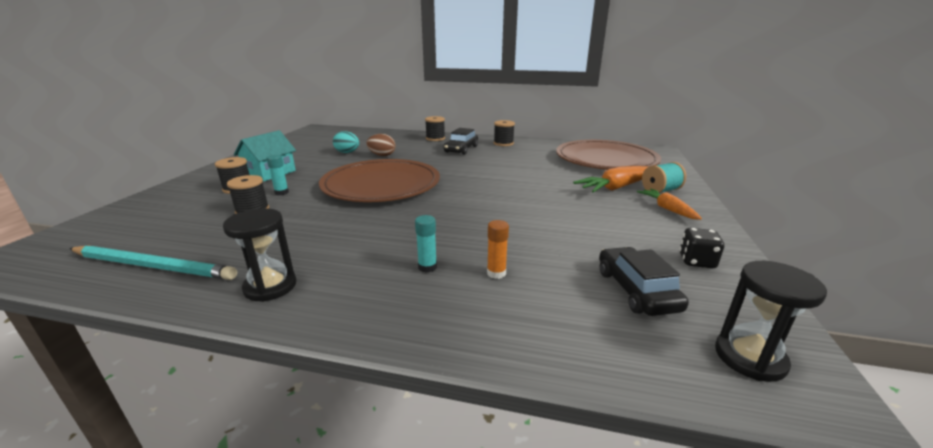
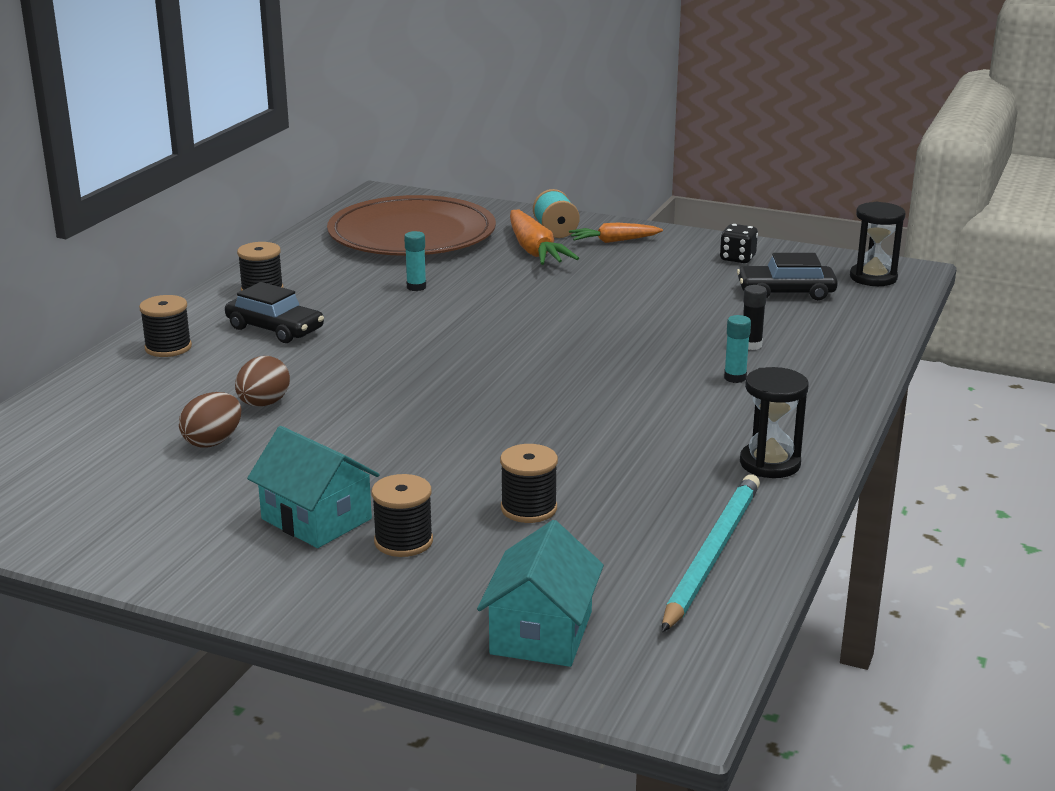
camera: 80 degrees left, 0 degrees up
(121, 222) = (541, 633): none -> turquoise house
(281, 192) = (448, 492): turquoise glue stick -> turquoise glue stick (416, 287)
(347, 152) = (213, 441): turquoise egg -> brown egg
(381, 185) = (448, 404): brown plate -> none
(496, 273) = (751, 345): orange glue stick -> black glue stick

